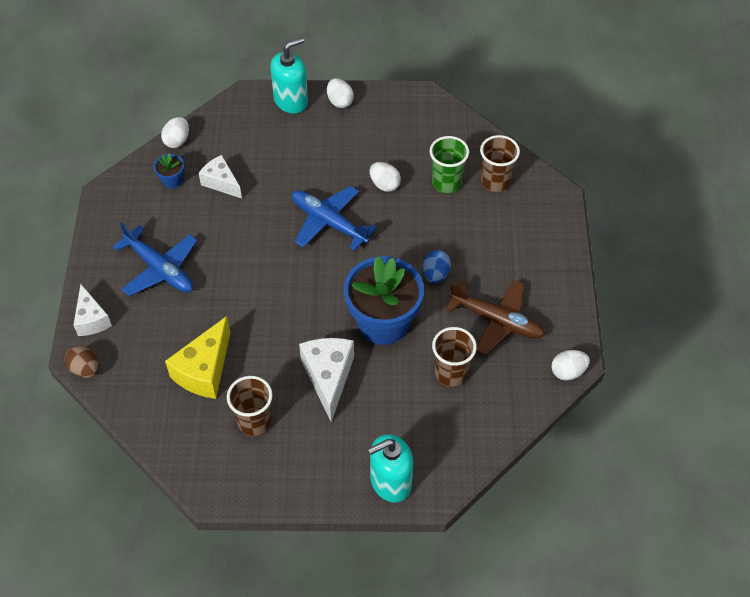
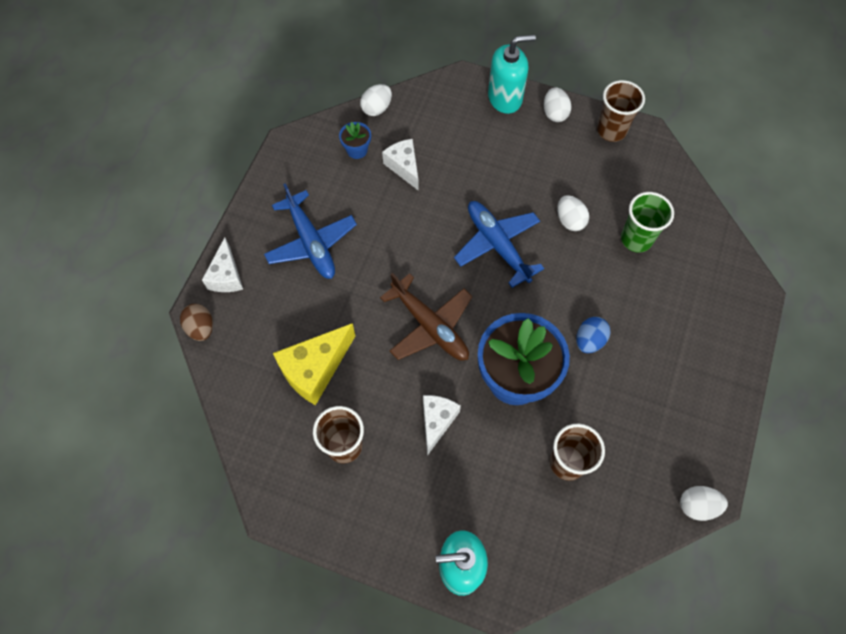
camera: 20 degrees right, 10 degrees up
(328, 377) = (437, 421): white cheese -> white cheese, size x0.66
(495, 182) = (689, 254): brown cup -> brown cup (611, 130)
(496, 321) = (637, 417): brown plane -> brown plane (429, 326)

